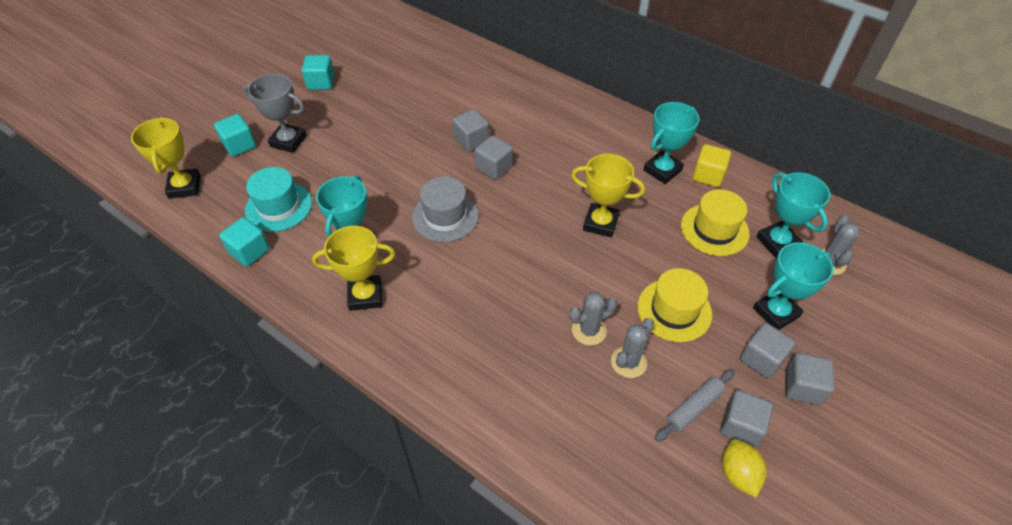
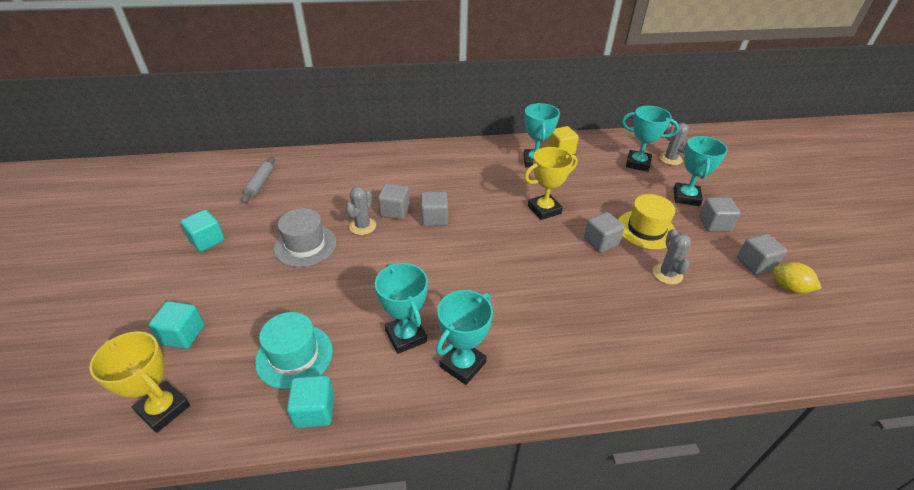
camera: 45 degrees left, 10 degrees down
(288, 141) = (234, 301): grey trophy -> none
(365, 295) = (462, 364): yellow trophy -> turquoise trophy
(445, 216) = (444, 269): grey hat -> grey hat (305, 245)
(589, 330) = (625, 273): grey cactus -> grey cactus (362, 226)
(693, 408) = (726, 272): grey rolling pin -> grey rolling pin (260, 184)
(714, 229) = (603, 175): yellow hat -> none
(802, 387) = (746, 224): grey cube -> grey cube (600, 242)

